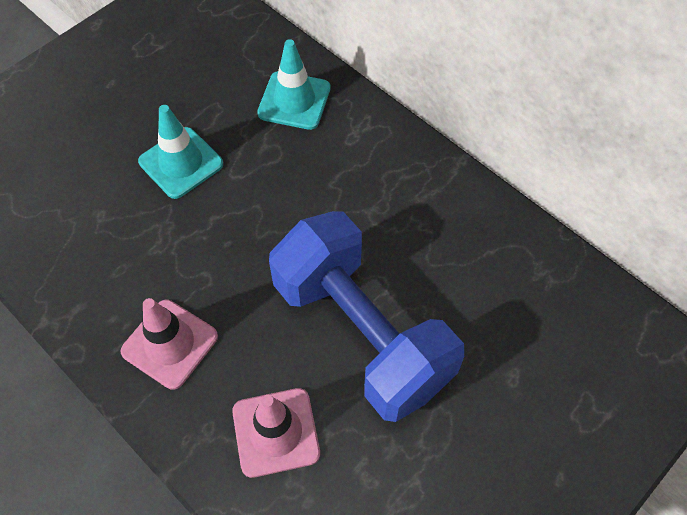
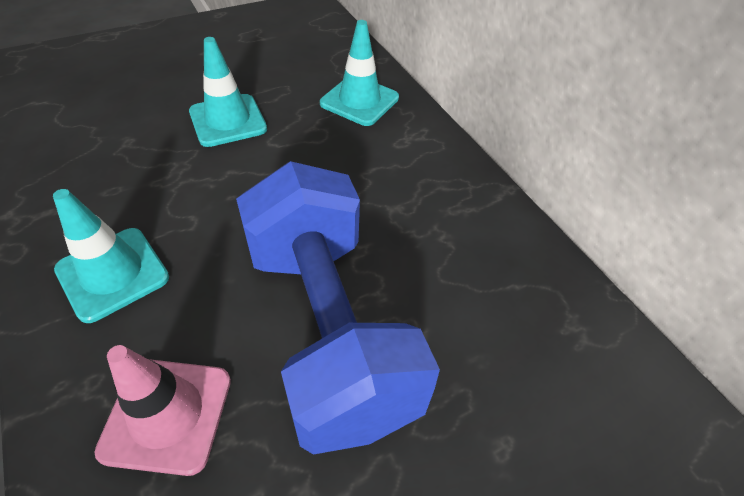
camera: 15 degrees right, 10 degrees down
(170, 344) = (113, 273): pink traffic cone -> turquoise traffic cone

